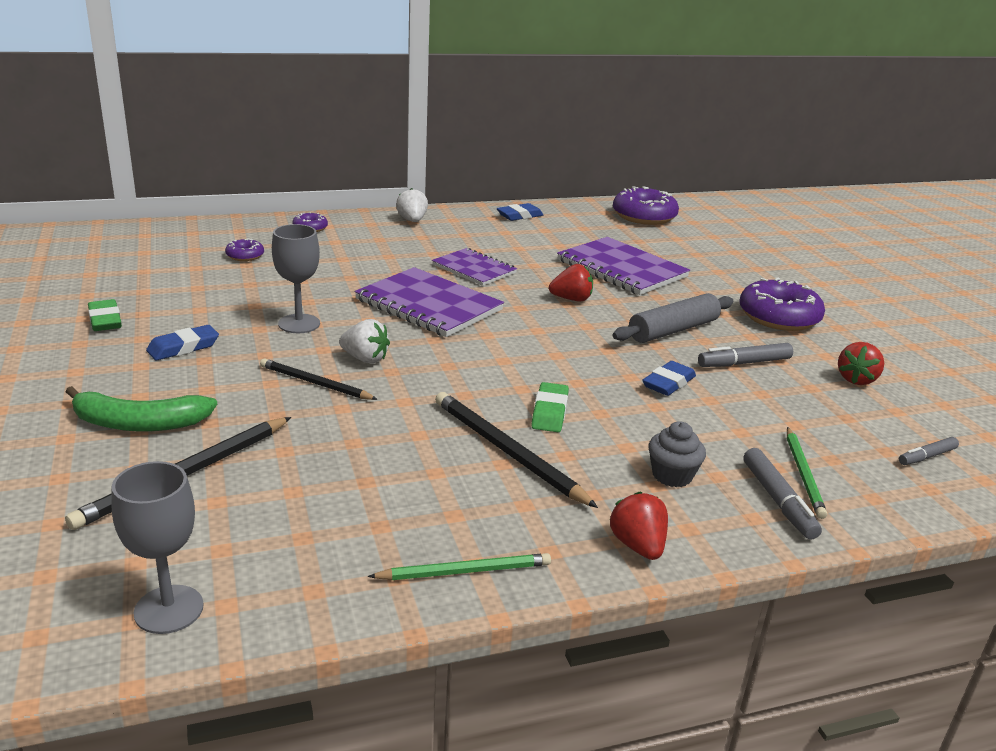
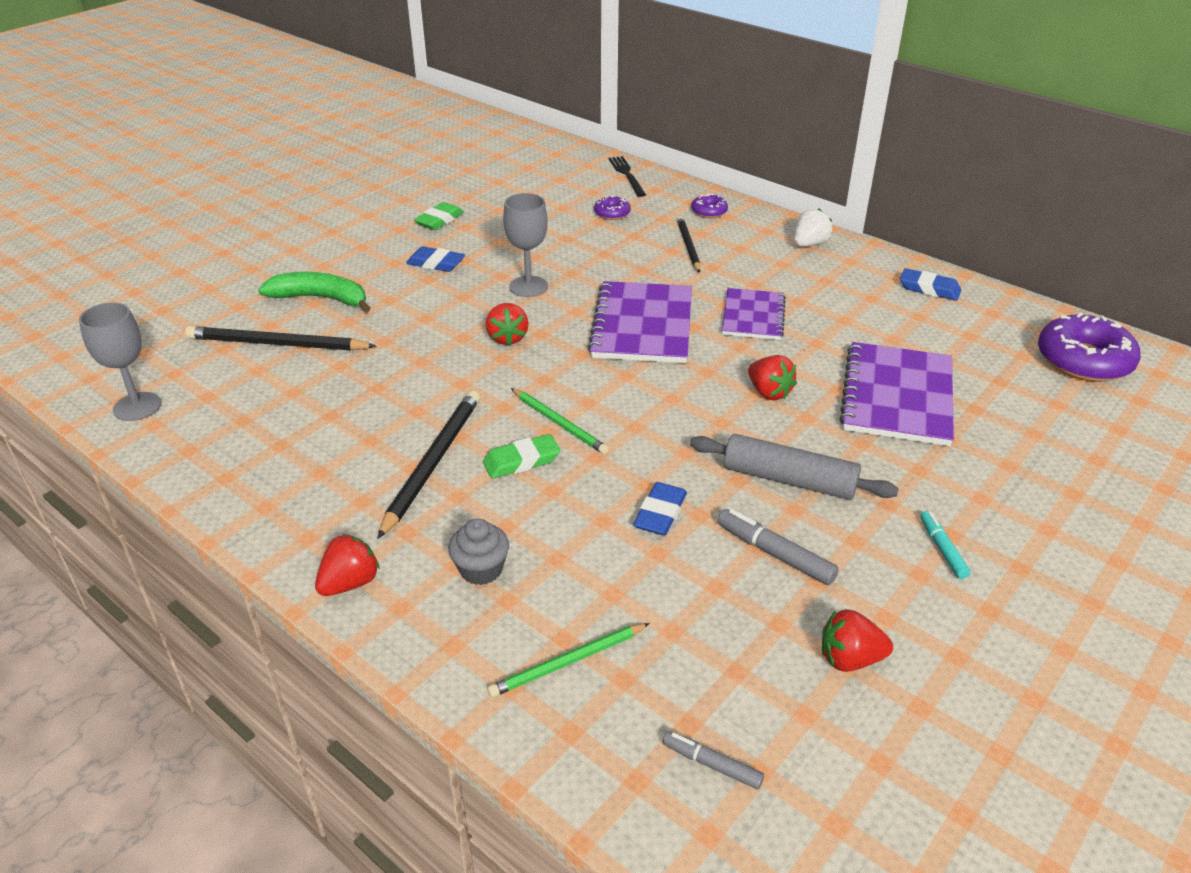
camera: 60 degrees right, 10 degrees up
(138, 423) = (321, 298): green banana -> green banana turned 135 degrees clockwise
(194, 229) = (627, 175): none -> black fork
(315, 383) = (444, 335): black pencil -> black pencil (688, 246)
(365, 359) = (507, 338): white strawberry -> red strawberry
(464, 571) = (252, 504): green pencil -> green pencil (559, 423)
(668, 383) = (660, 513): blue eraser -> blue eraser turned 75 degrees counterclockwise
(778, 317) = (942, 549): purple donut -> turquoise marker
(778, 500) = (499, 655): grey marker -> none

